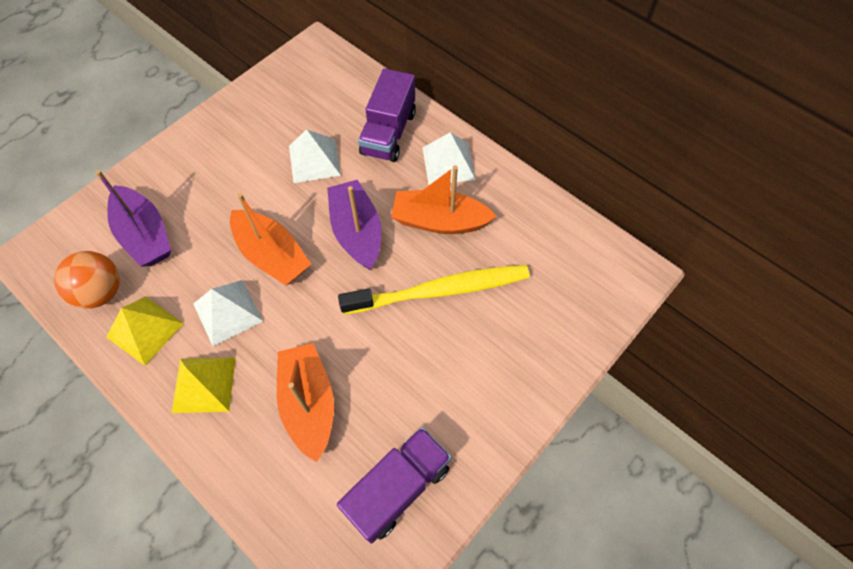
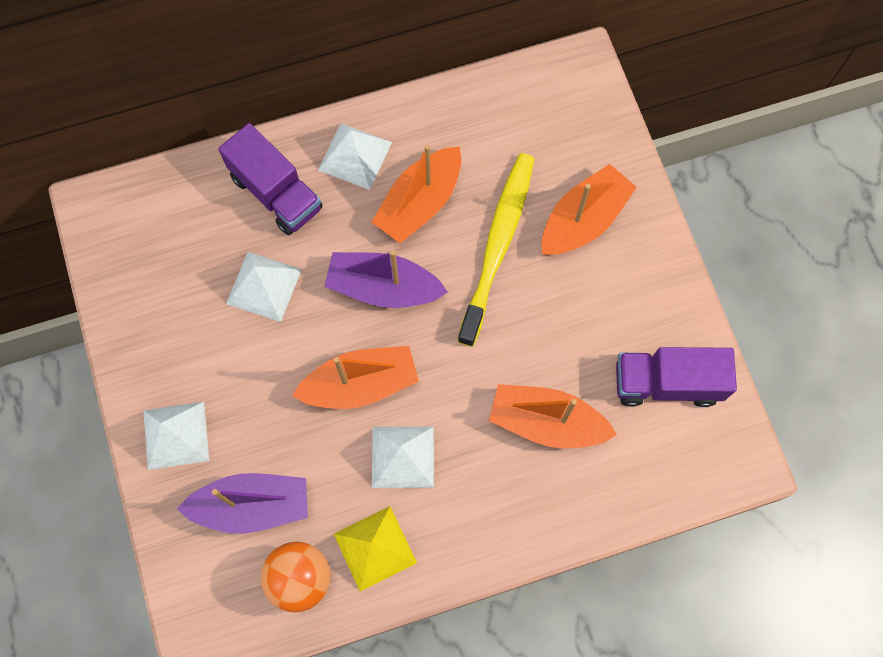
camera: 60 degrees left, 10 degrees up
(178, 166) = (176, 435): none -> white pyramid
(204, 384) = (471, 512): yellow pyramid -> none
(397, 488) = (667, 383): purple truck -> purple truck turned 75 degrees counterclockwise
(503, 343) = (583, 220): none -> orange boat

